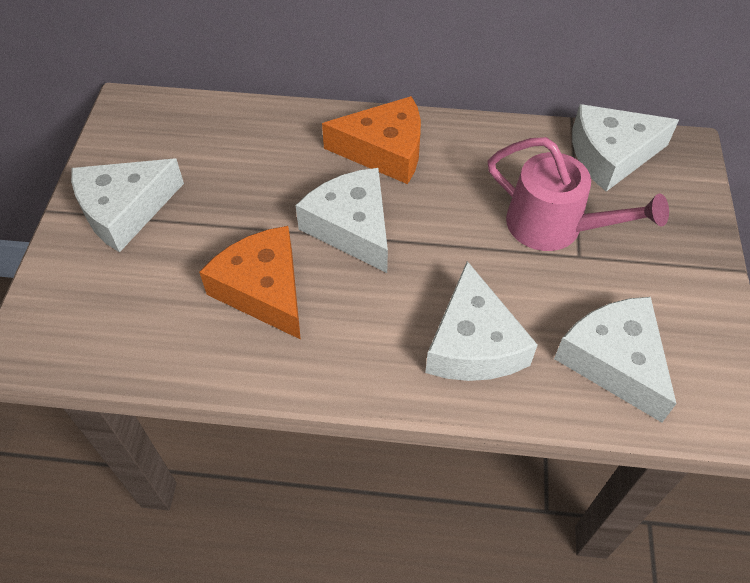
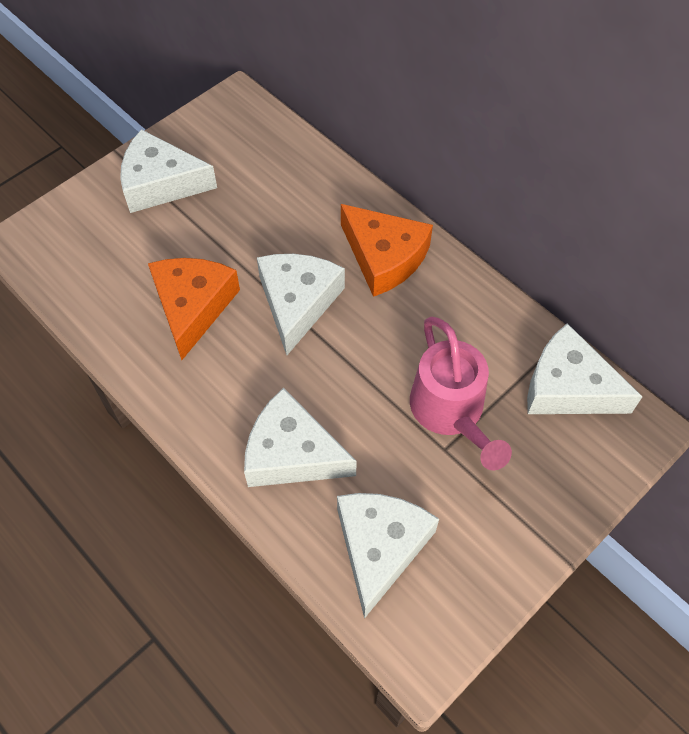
camera: 40 degrees right, 5 degrees up
(473, 343) = (292, 453): white cheese -> white cheese turned 75 degrees clockwise

